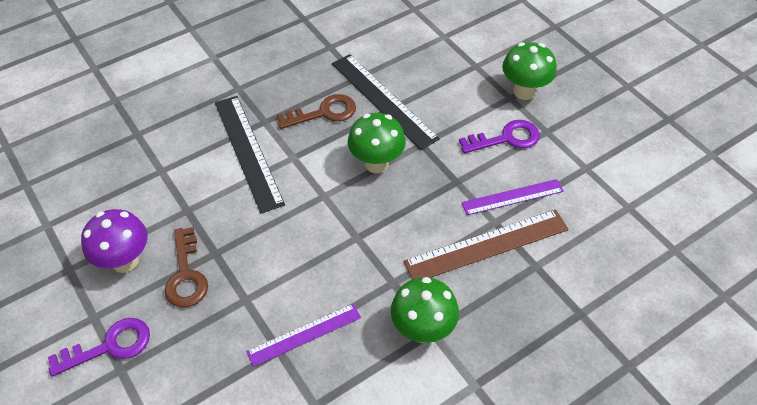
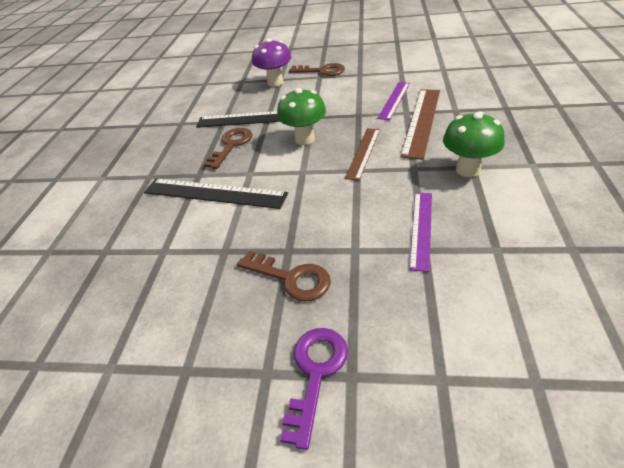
camera: 45 degrees left, 10 degrees down
(125, 261) = (229, 317): purple mushroom -> purple mushroom (275, 82)
(389, 226) = (363, 153): none -> brown ruler
(506, 138) = (348, 87): purple key -> none
(524, 92) = (322, 71): green mushroom -> brown key

